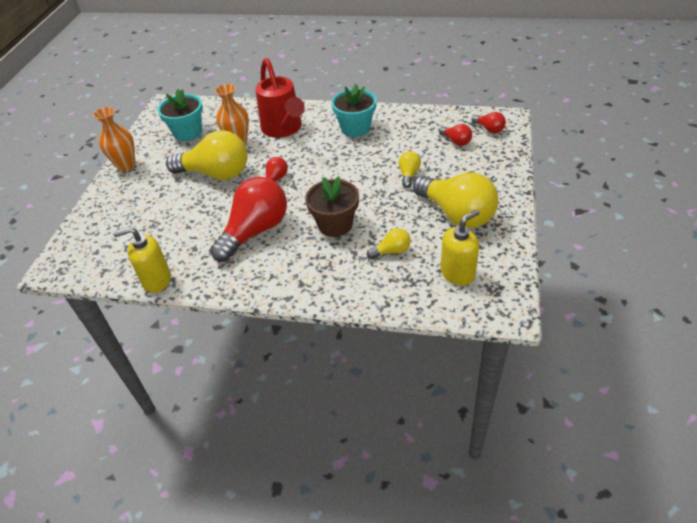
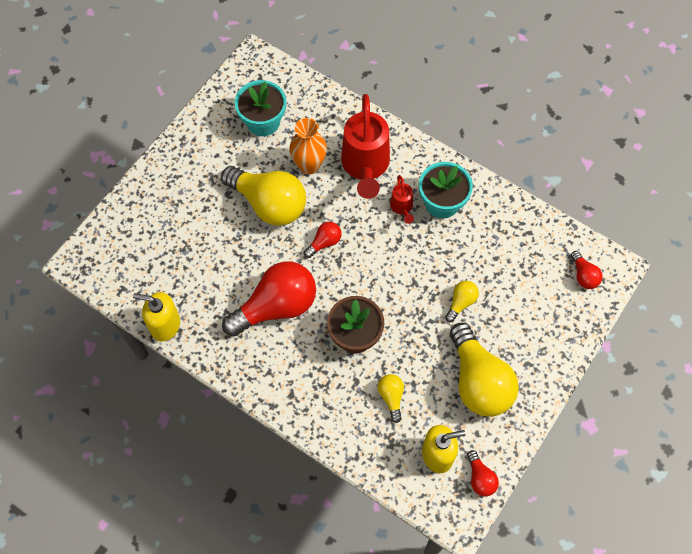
camera: 20 degrees right, 20 degrees up
(126, 165) = (184, 146): orange vase -> none
(326, 141) = (402, 208): none -> red watering can
(391, 251) = (391, 397): yellow light bulb -> yellow light bulb turned 105 degrees counterclockwise
(456, 141) = (537, 277): red light bulb -> red light bulb (480, 478)

